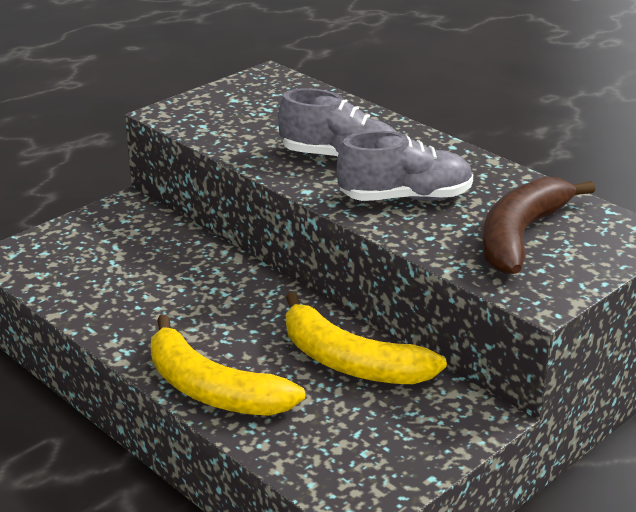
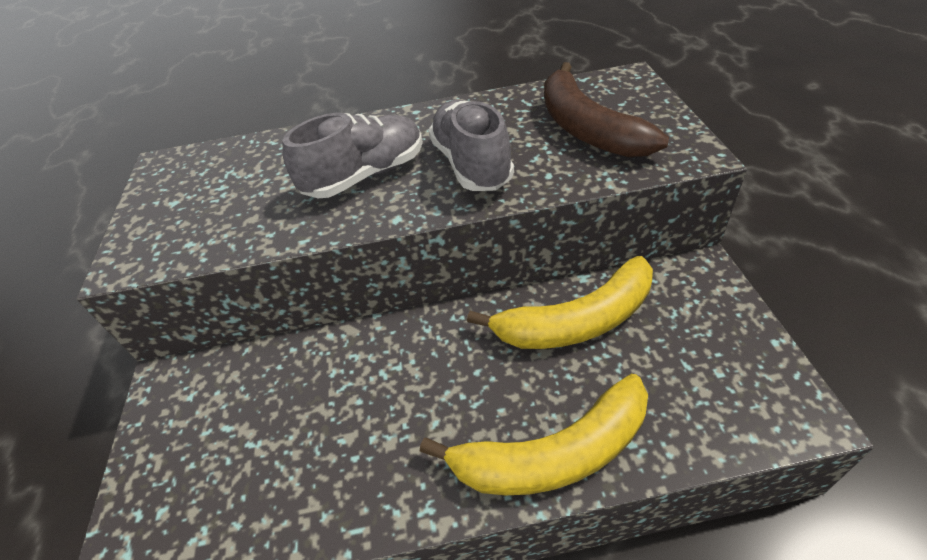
camera: 50 degrees left, 15 degrees up
(405, 198) = (471, 164): grey shoe -> grey shoe turned 45 degrees counterclockwise

